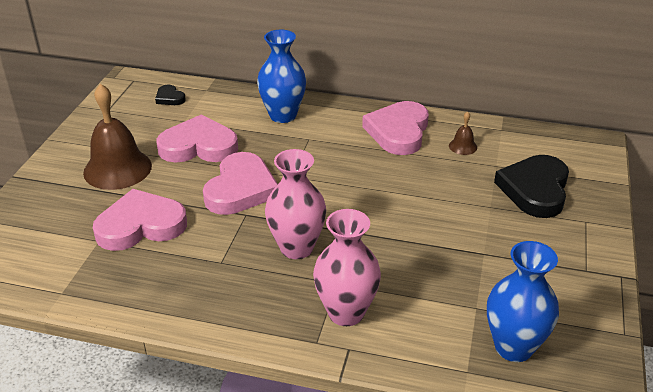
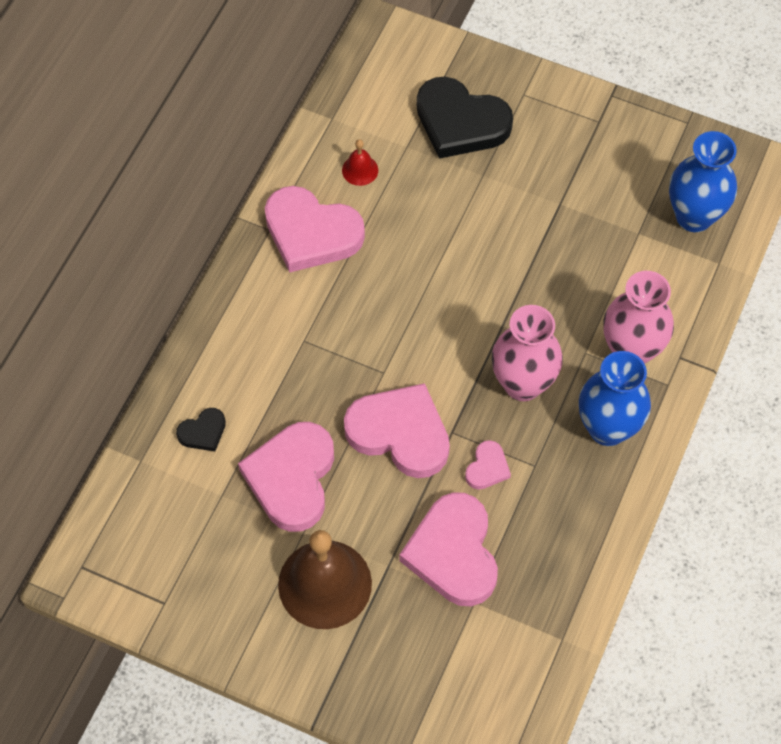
camera: 80 degrees left, 25 degrees up
(170, 98) = (151, 513): black heart -> black heart (203, 432)
(216, 236) = (487, 468): none -> pink heart
(283, 115) = (238, 364): blue vase -> blue vase (607, 428)
(463, 146) = (360, 170): brown bell -> red bell

